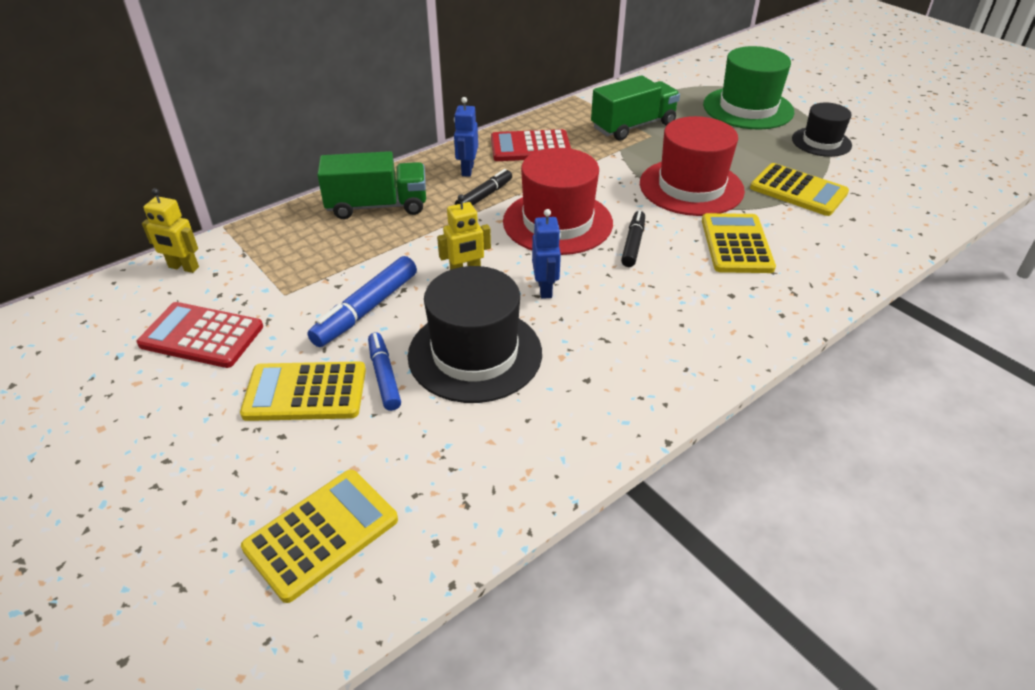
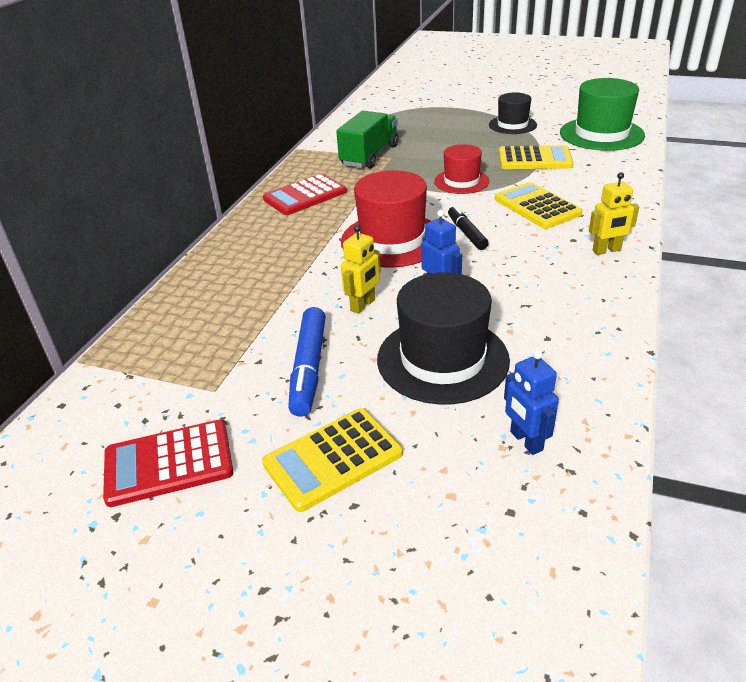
camera: 30 degrees left, 5 degrees down
(183, 267) = (74, 414): yellow robot -> yellow robot (606, 250)
(321, 534) = (487, 562): yellow calculator -> none
(377, 206) = (220, 285): green truck -> none
(384, 376) = (388, 411): blue marker -> none
(467, 170) = (270, 230): blue robot -> blue robot (526, 441)
(484, 196) = (309, 243): black marker -> none
(691, 187) = (461, 181): red hat -> red hat, size x0.61
(748, 108) = (438, 119): green hat -> green hat (601, 134)

